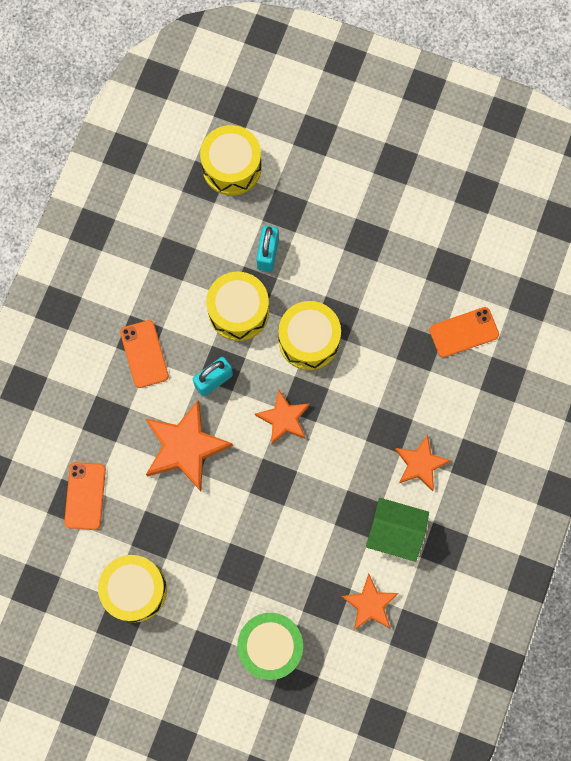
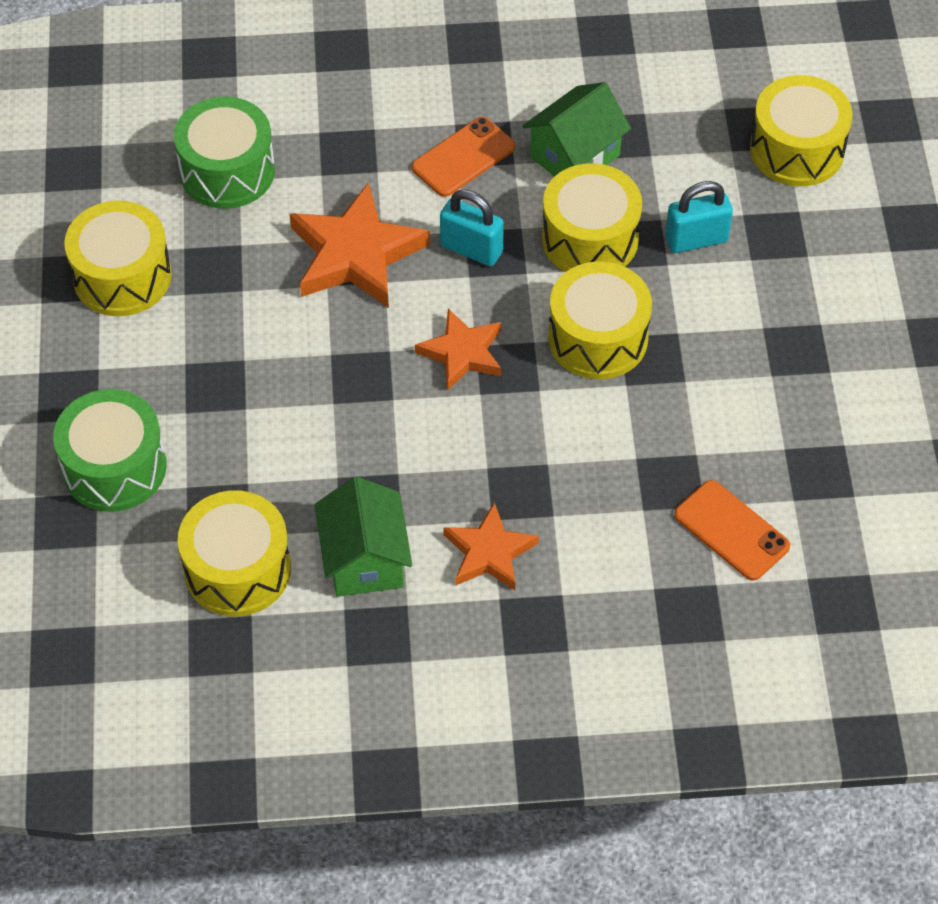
camera: 65 degrees right, 20 degrees down
(85, 496) = (227, 171): orange phone -> green drum
(175, 291) = (574, 156): none -> green house
(370, 604) = (237, 569): orange star -> yellow drum

